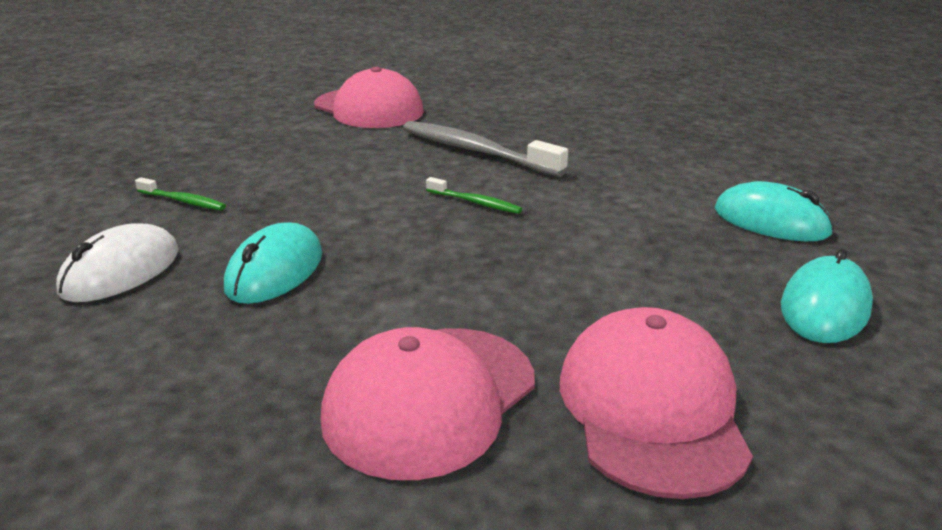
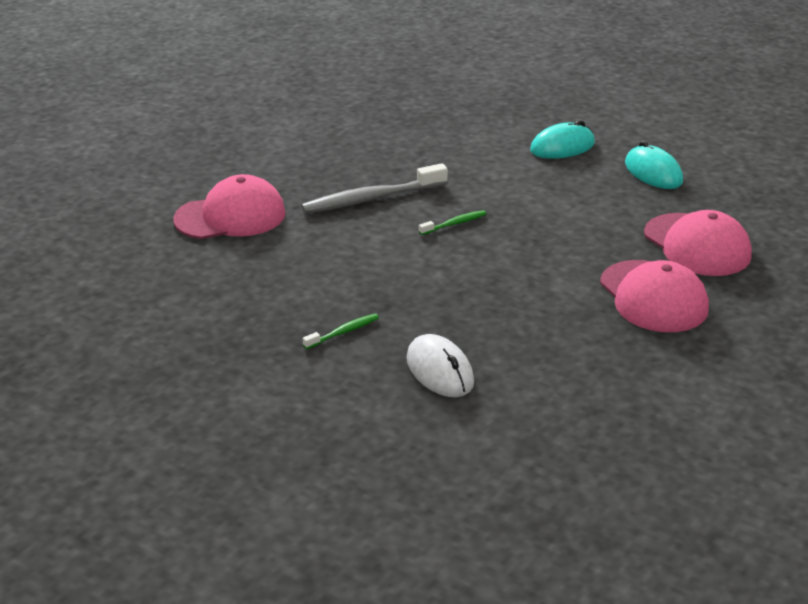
camera: 60 degrees left, 5 degrees up
(275, 271) = (488, 314): turquoise mouse -> none
(652, 408) = (697, 245): pink cap -> pink cap turned 150 degrees counterclockwise

